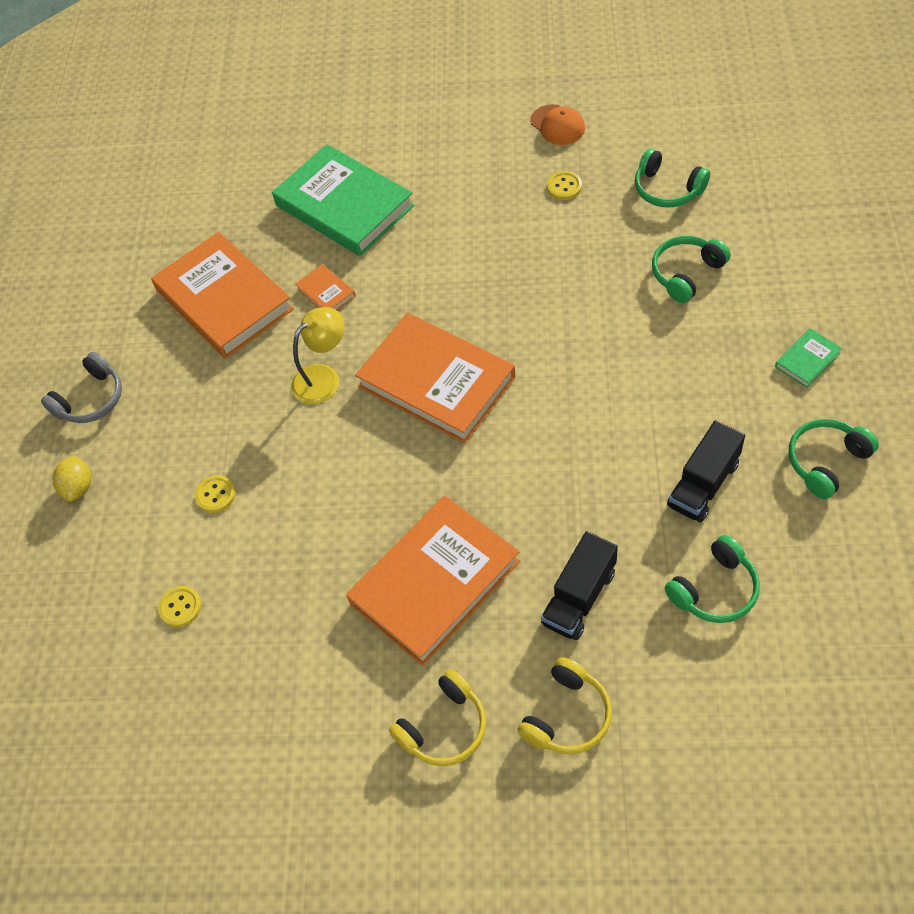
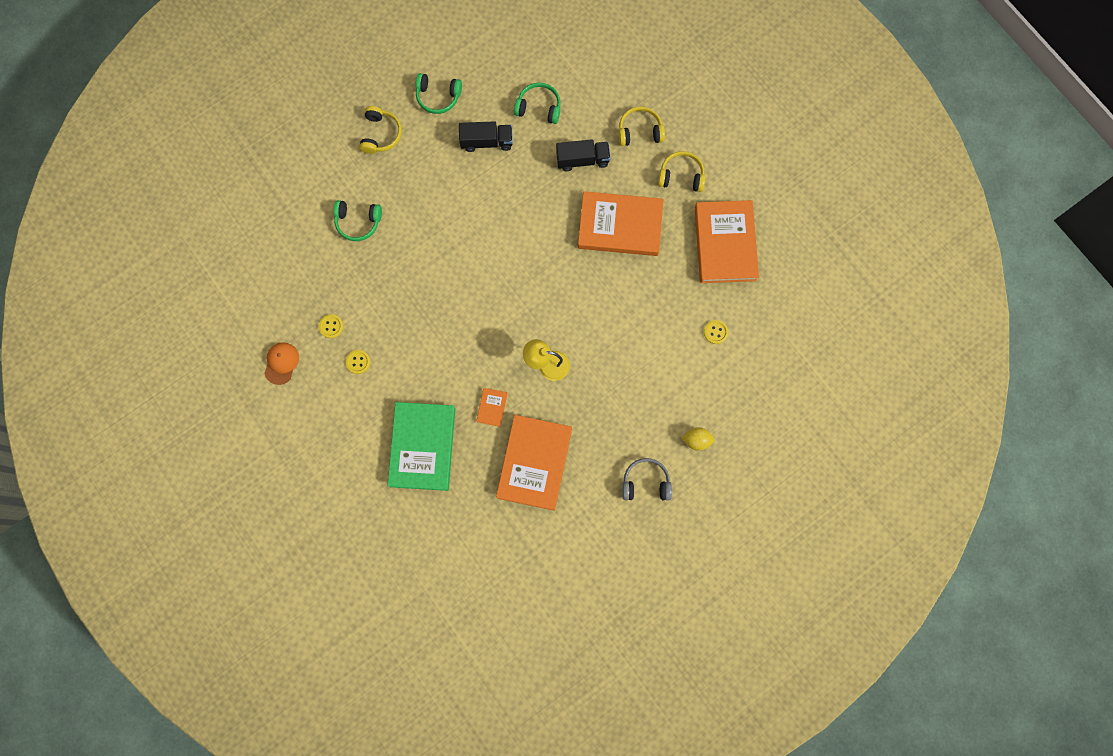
camera: 135 degrees left, 20 degrees up
(78, 487) = (696, 440): yellow lemon -> yellow lemon turned 45 degrees clockwise
(215, 495) = (650, 364): yellow button -> yellow button (358, 362)
(436, 382) = (511, 303): orange book -> orange book (725, 243)
(667, 189) = (300, 268): green headphones -> none
(807, 360) = (381, 134): green book -> yellow headphones

